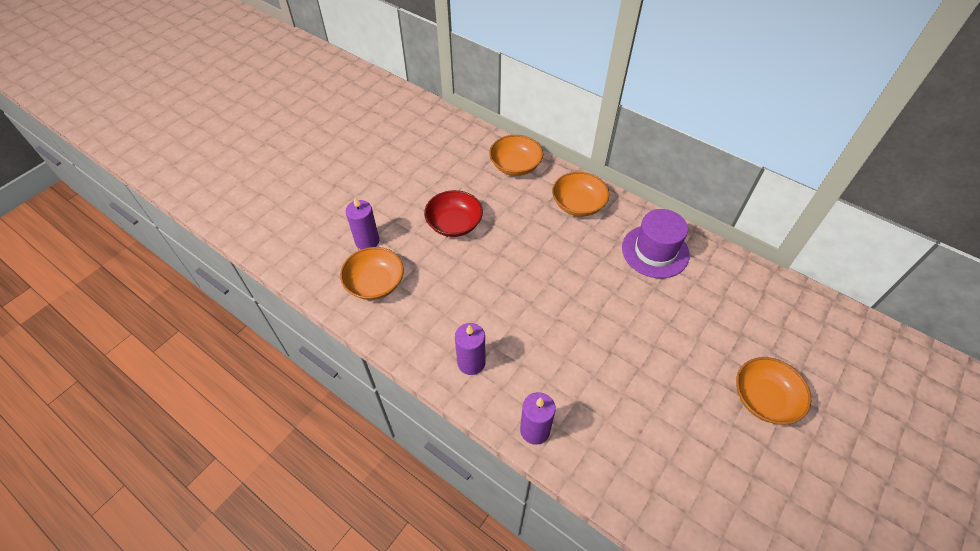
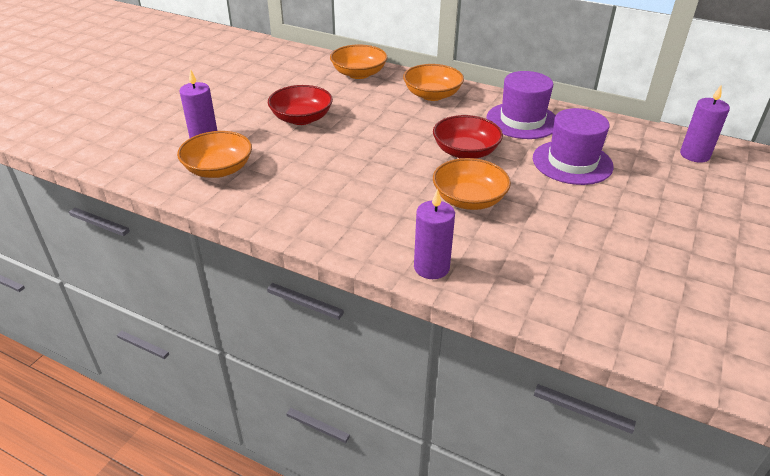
camera: 10 degrees left, 15 degrees down
(471, 362) = (344, 221): purple candle -> purple candle (694, 155)
(593, 288) = (465, 152): none -> red bowl
(688, 315) = (572, 162): none -> purple hat
(764, 399) = (674, 216): orange bowl -> orange bowl (469, 199)

